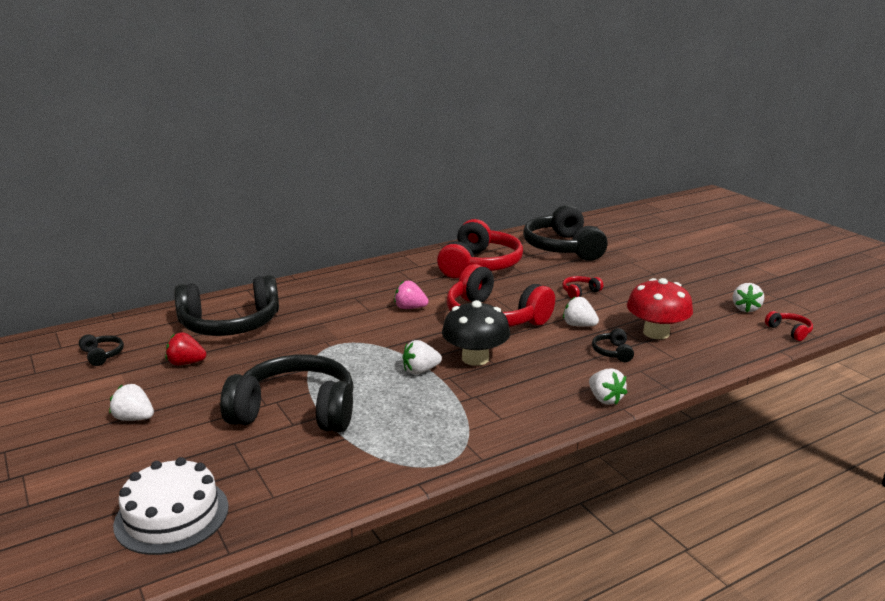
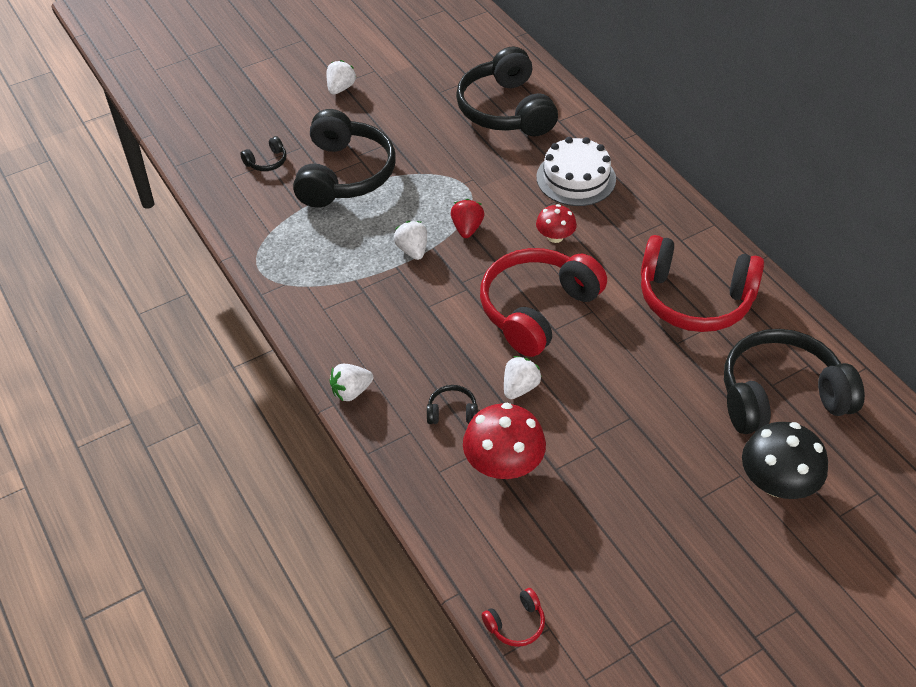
camera: 90 degrees right, 25 degrees up
(102, 355) = (443, 47): black headphones -> black headphones (267, 161)
(172, 515) = (218, 133): white cake -> white cake (576, 178)
(186, 363) = (428, 97): red strawberry -> red strawberry (467, 228)
(410, 308) = (555, 237): pink strawberry -> red mushroom
(475, 358) = (437, 291): black mushroom -> black mushroom (777, 483)
(580, 292) = (619, 399): red headphones -> none
(745, 308) = (585, 588): white strawberry -> none

